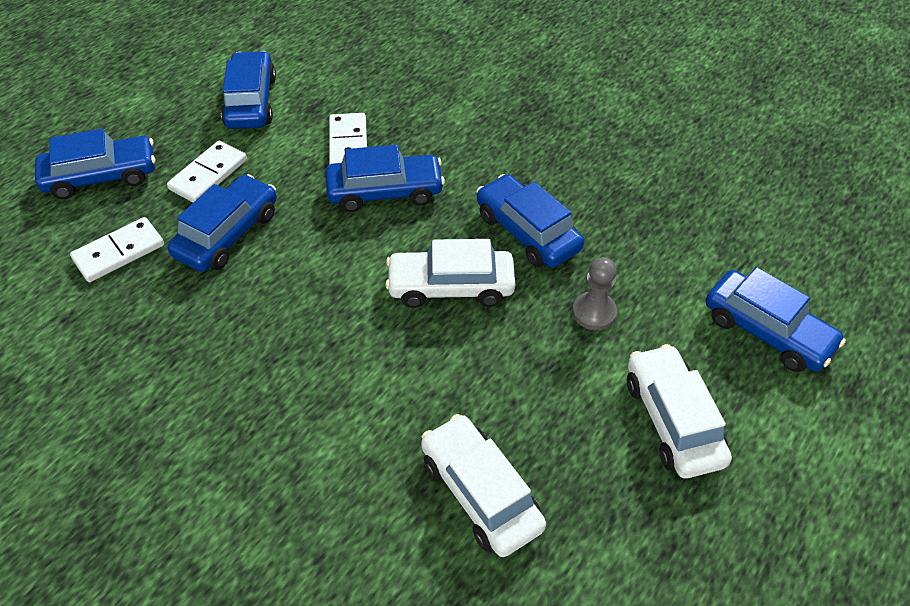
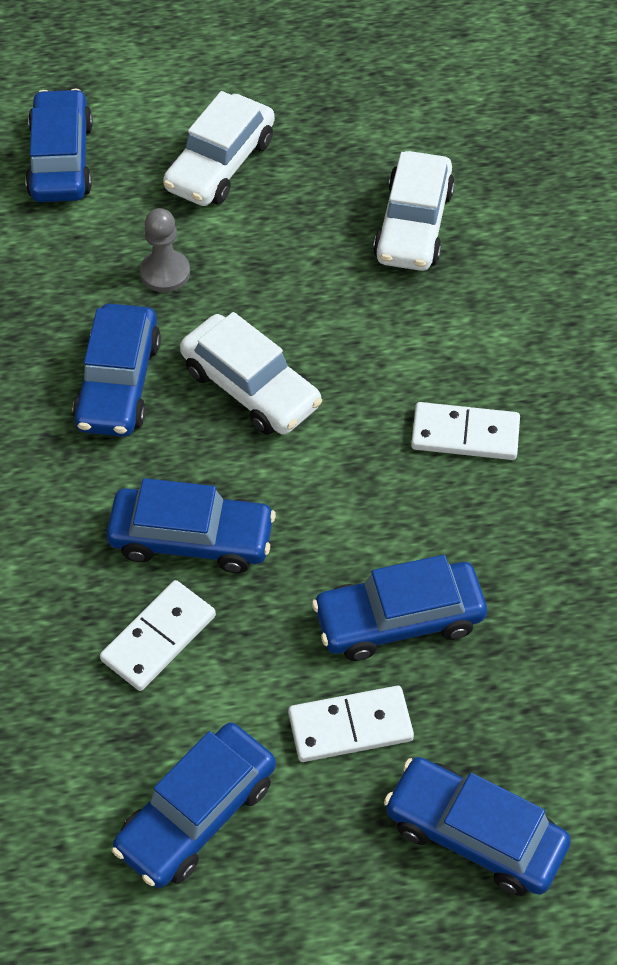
camera: 135 degrees left, 5 degrees up
(119, 252) = (529, 690): white domino -> white domino (465, 435)
(385, 191) = (192, 539): blue car -> blue car turned 150 degrees clockwise

